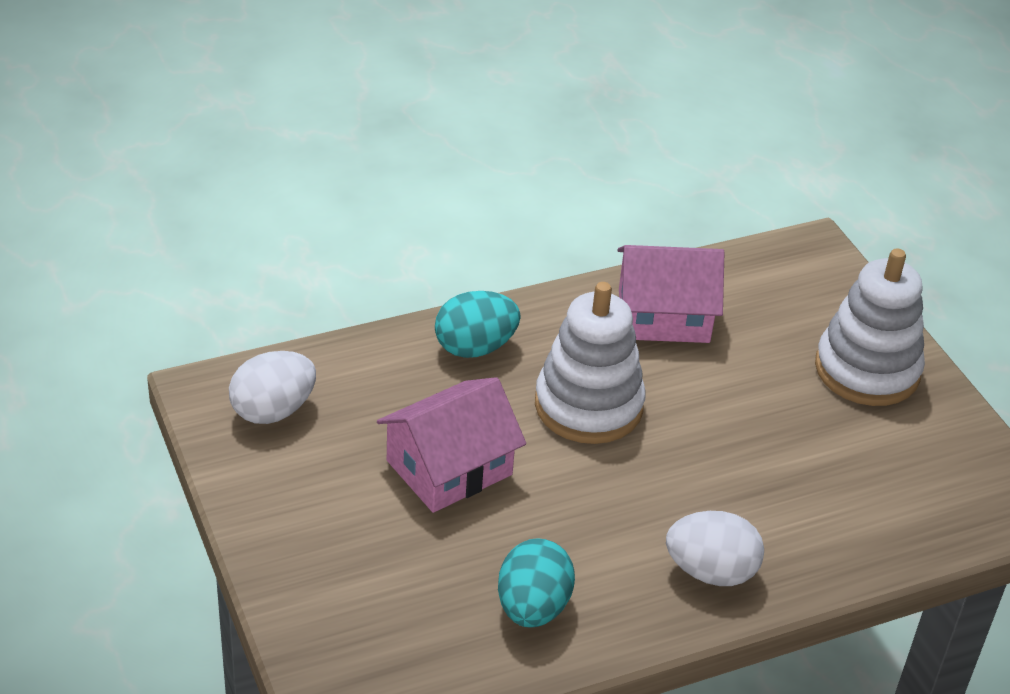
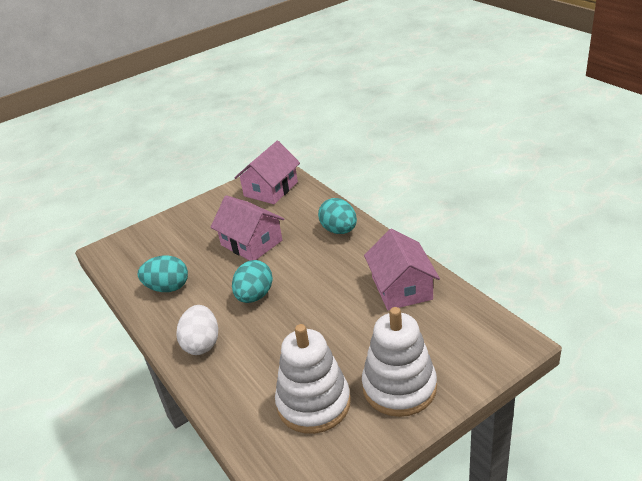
camera: 85 degrees right, 5 degrees down
(273, 411) = (271, 189): white egg -> pink house
(588, 406) = (312, 276): white stacking toy -> white stacking toy (313, 403)
(611, 486) = (254, 296): none -> turquoise egg

